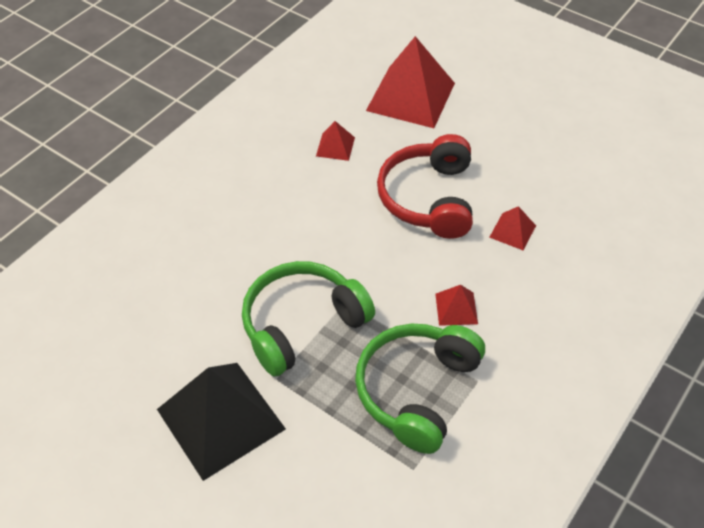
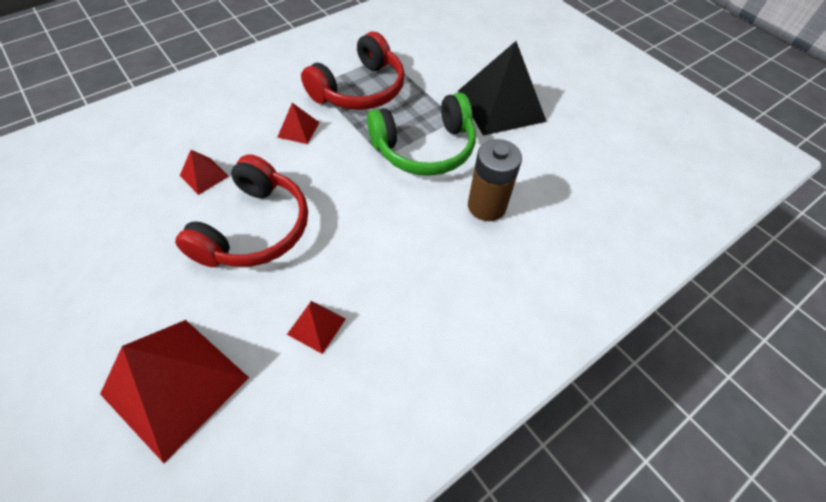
camera: 165 degrees left, 5 degrees up
(218, 274) = (486, 206): none -> brown battery
(416, 390) = (360, 89): green headphones -> red headphones

